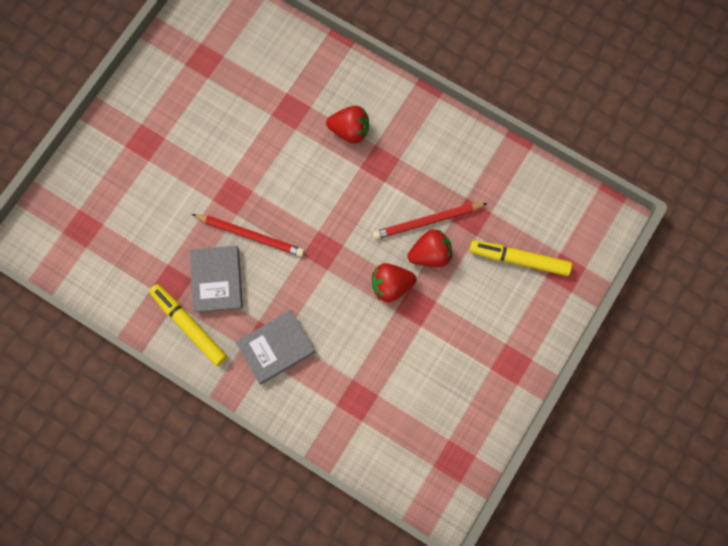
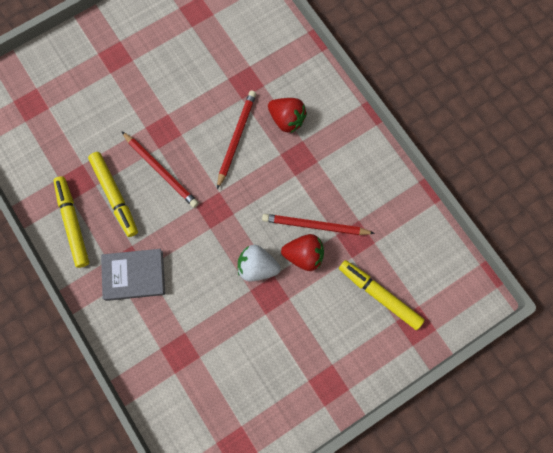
camera: 25 degrees right, 0 degrees up
(217, 280) = (115, 196): grey book -> yellow marker
(309, 171) = (236, 138): none -> red pencil
(391, 286) = (257, 267): red strawberry -> white strawberry

